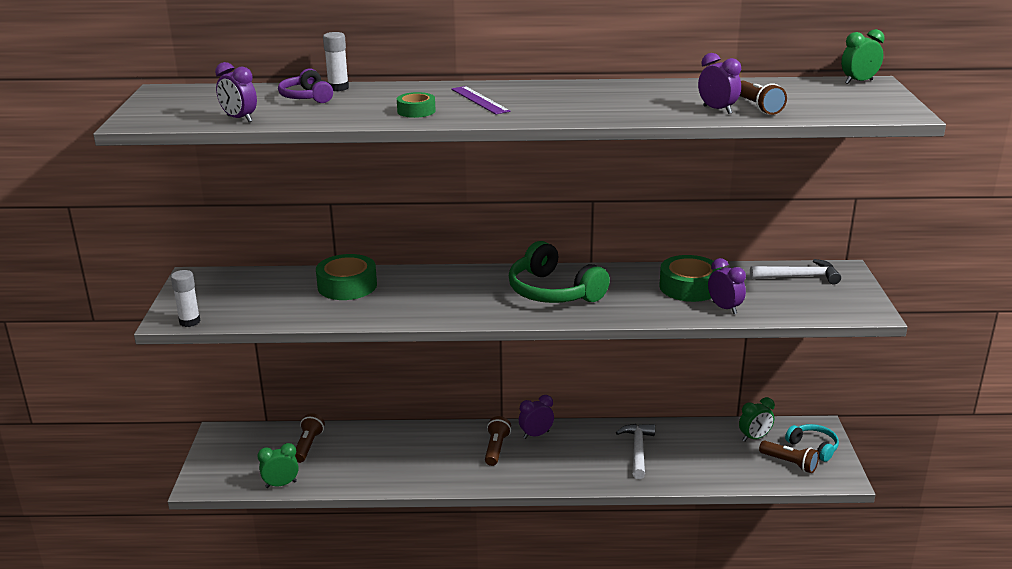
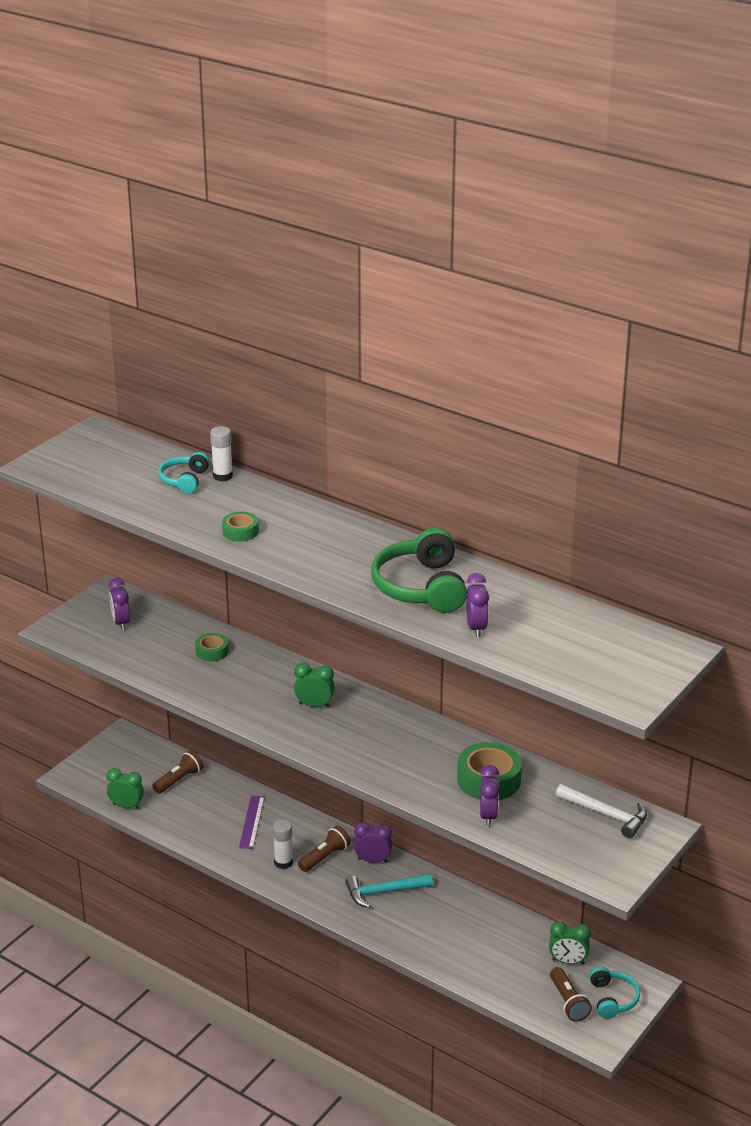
camera: 35 degrees right, 5 degrees up
(189, 322) = (64, 638): white glue stick -> white glue stick (283, 862)
(239, 119) = (106, 491): purple clock -> purple clock (121, 623)
(306, 97) = (184, 480): purple headphones -> turquoise headphones
(347, 286) = (212, 651): green tape -> green tape, size x0.57
(479, 100) = (306, 536): purple ruler -> purple ruler (252, 822)
(553, 292) = (366, 732): green headphones -> green headphones (421, 587)
(570, 452) = (383, 892): none -> turquoise hammer
(637, 450) = (444, 919): white hammer -> none
(757, 107) = (517, 638): brown flashlight -> none
(858, 82) = (670, 643): green clock -> green clock (314, 705)

